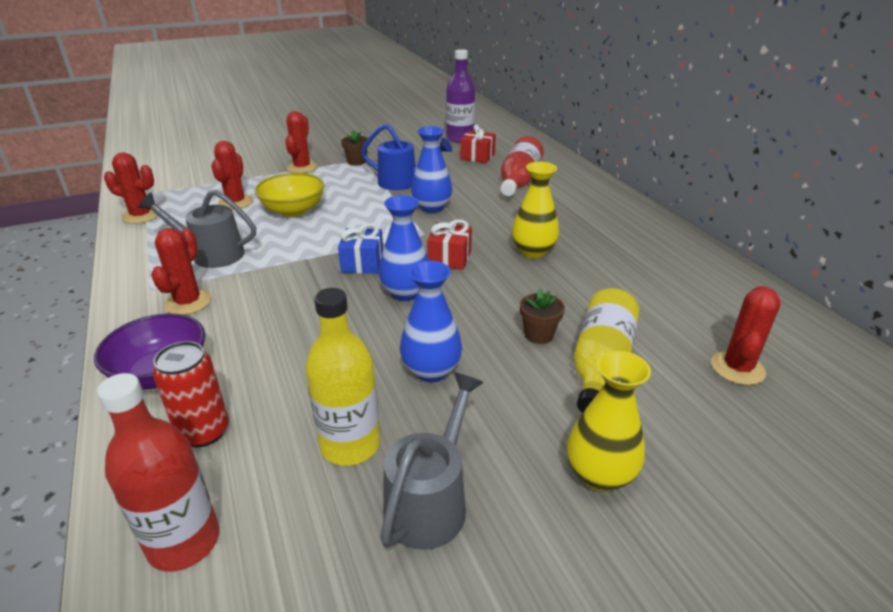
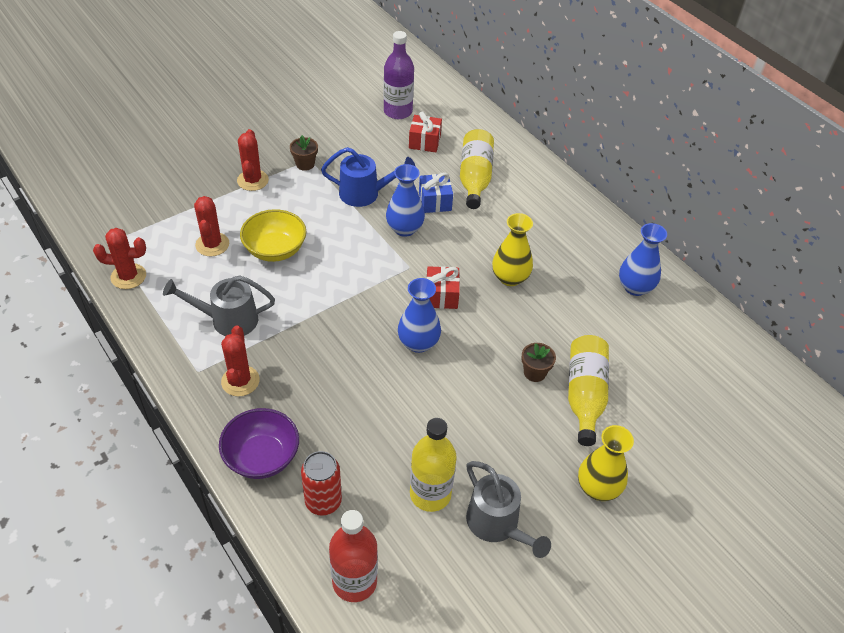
camera: 15 degrees left, 15 degrees up
(362, 263) = (369, 312): blue gift -> blue gift (435, 201)
(431, 371) = (464, 421): blue vase -> blue vase (635, 287)
(431, 500) = (497, 525): grey watering can -> grey watering can turned 135 degrees clockwise
(519, 181) = (475, 178): red bottle -> yellow bottle
(737, 368) = (679, 383): red cactus -> none

